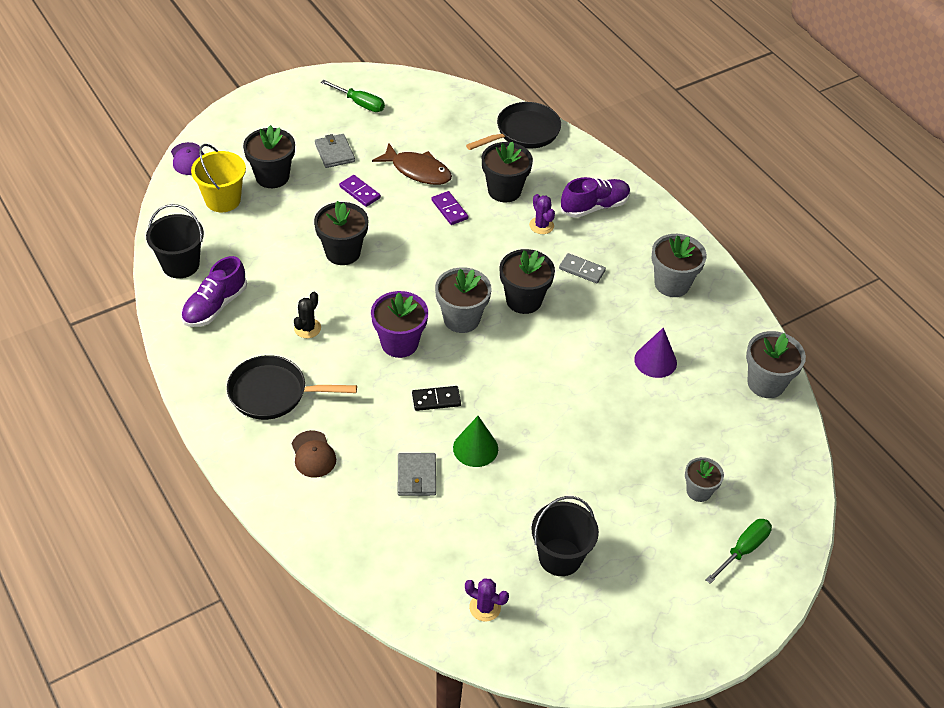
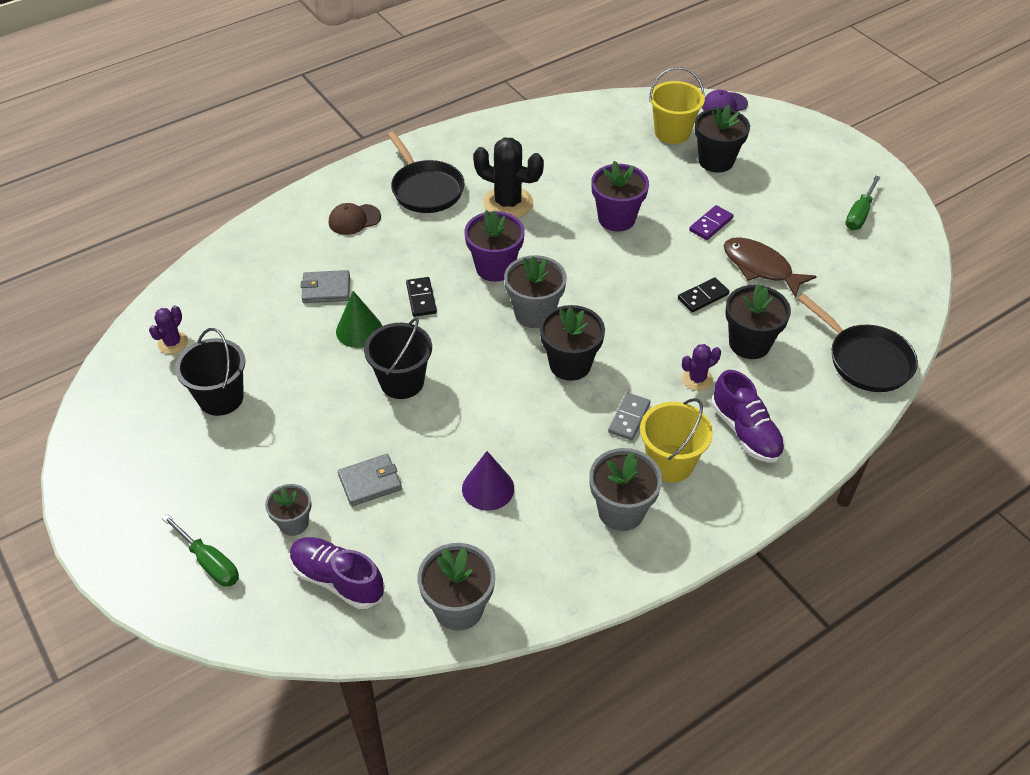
camera: 90 degrees right, 0 degrees up
(180, 265) = (578, 117): black bucket -> black bucket (402, 382)
(215, 306) = (529, 143): purple shoe -> purple shoe (337, 579)
(273, 393) = (425, 189): black pan -> black pan turned 150 degrees clockwise
(307, 328) = (508, 203): black cactus -> black cactus, size x1.86
(334, 153) = (768, 201): grey wallet -> grey wallet (370, 482)
(343, 252) = (616, 219): black flower pot -> purple flower pot
(418, 171) = (760, 267): brown fish -> brown fish turned 105 degrees clockwise
(449, 210) = (703, 296): purple domino -> black domino
(626, 252) = (670, 463): none -> yellow bucket

